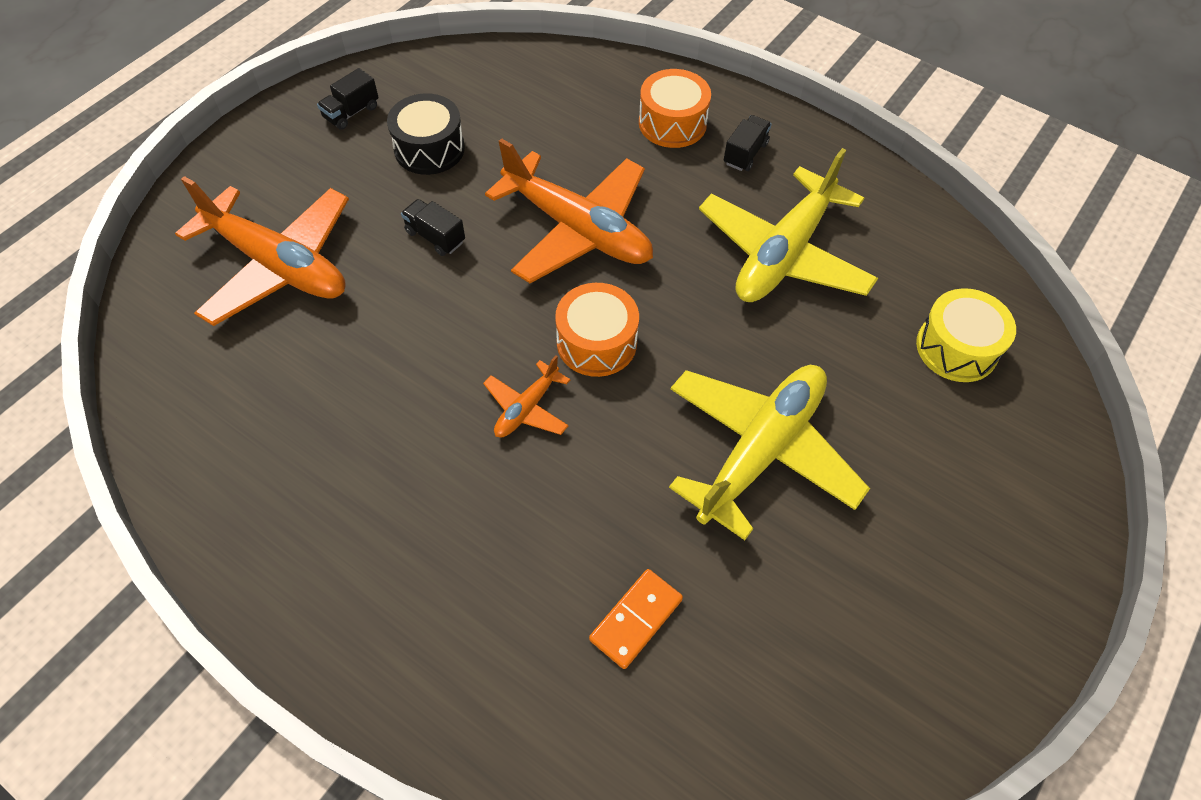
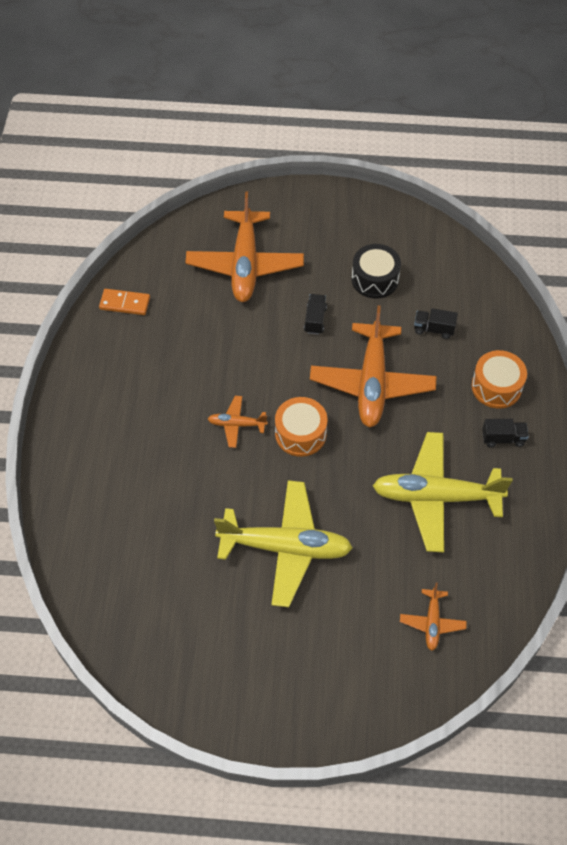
camera: 60 degrees right, 0 degrees up
(351, 112) = (371, 227): black truck -> black truck (433, 329)
(636, 619) = (151, 536): orange domino -> orange domino (125, 303)
(956, 348) = (432, 622): yellow drum -> orange plane

